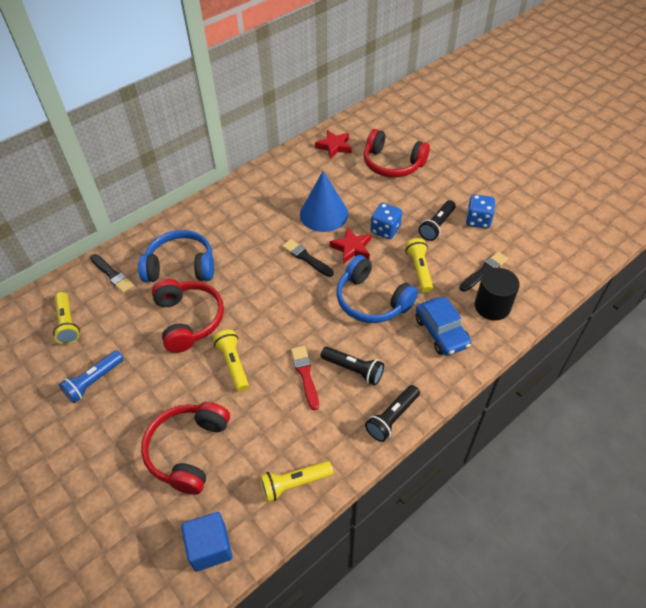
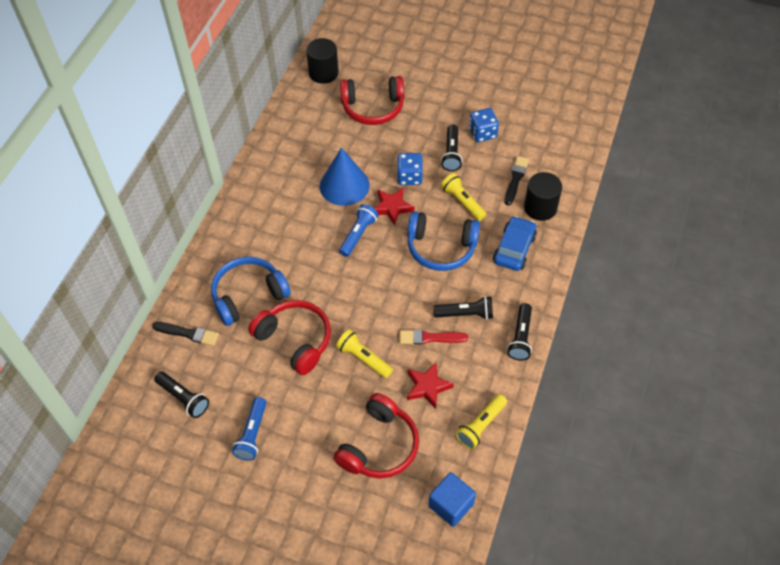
camera: 30 degrees left, 5 degrees up
(67, 324) = (183, 398): yellow flashlight -> black flashlight
(188, 450) = (379, 446): red headphones -> red headphones turned 135 degrees counterclockwise
(305, 375) = (430, 338): red brush -> red brush turned 45 degrees counterclockwise
(306, 258) = (358, 234): black brush -> blue flashlight
(334, 146) = (306, 111): red star -> red star (428, 387)
(369, 124) = (323, 73): none -> black cylinder
(441, 332) = (514, 249): blue car -> blue car turned 105 degrees counterclockwise

